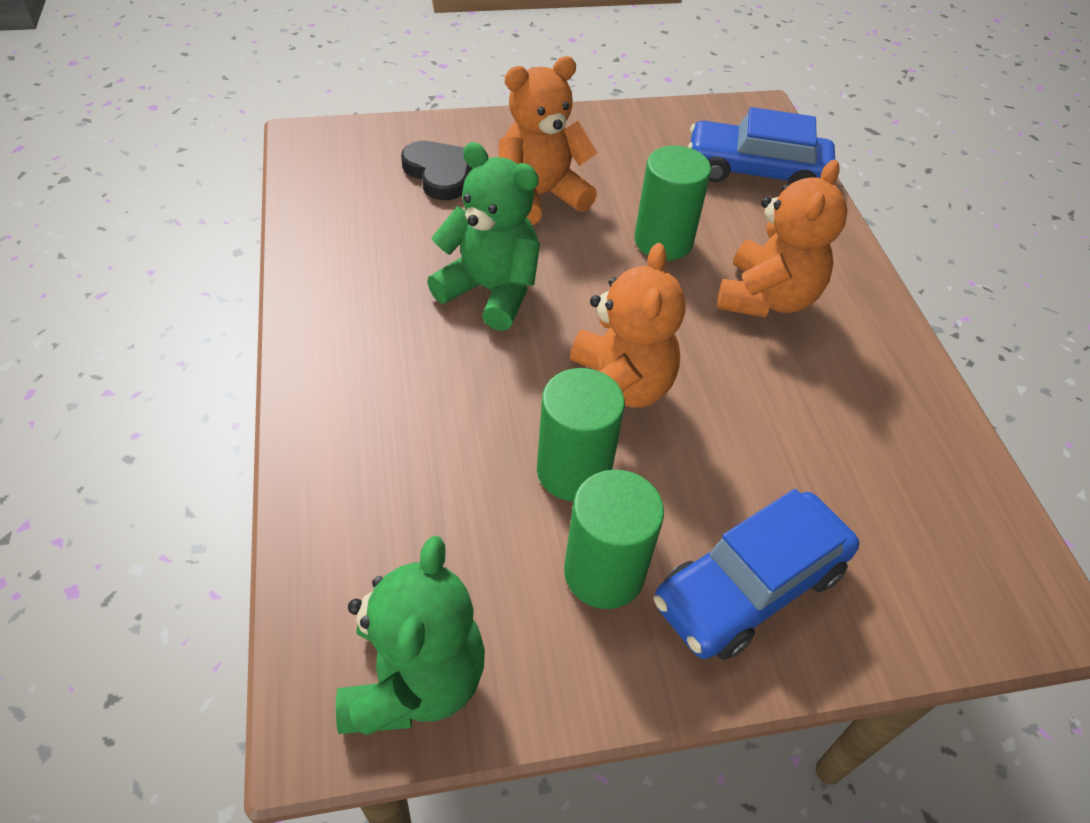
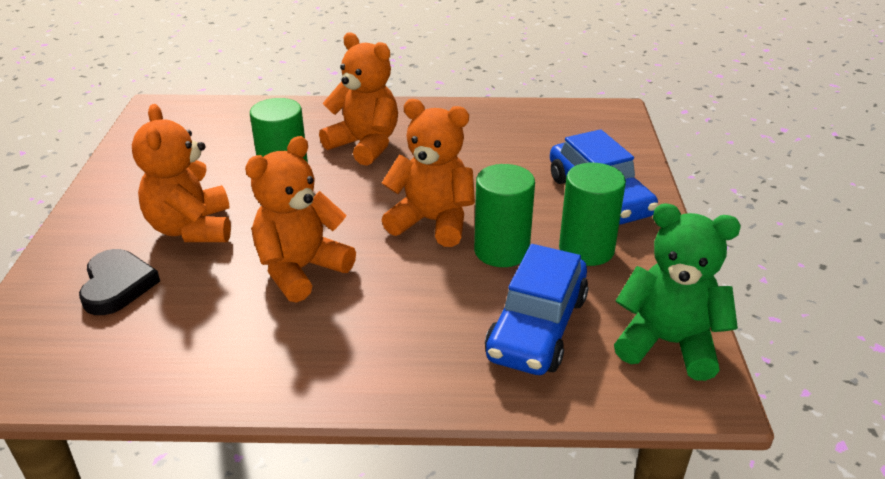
camera: 75 degrees left, 15 degrees down
(439, 173) = (117, 285): black heart -> black heart turned 105 degrees clockwise
(491, 291) = (301, 270): green teddy bear -> orange teddy bear
(756, 171) = (228, 123): blue car -> blue car (537, 327)

